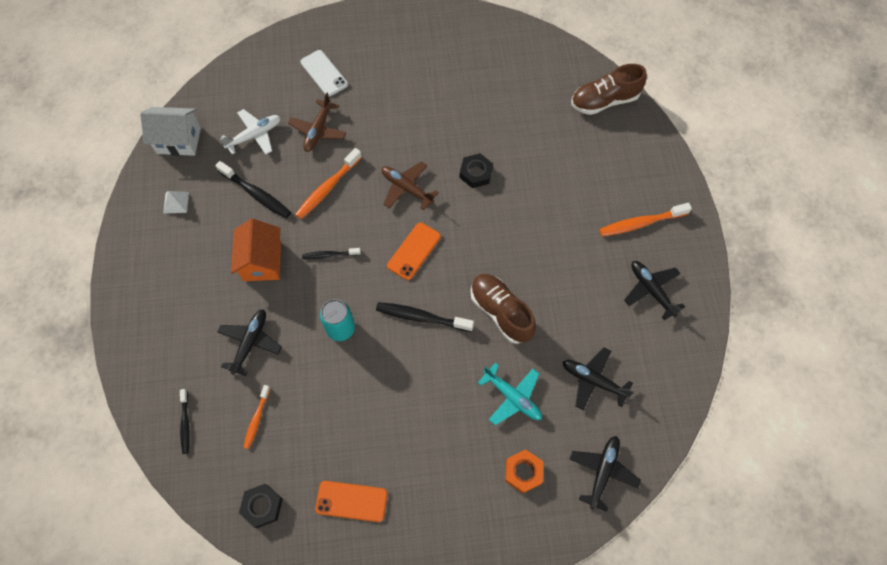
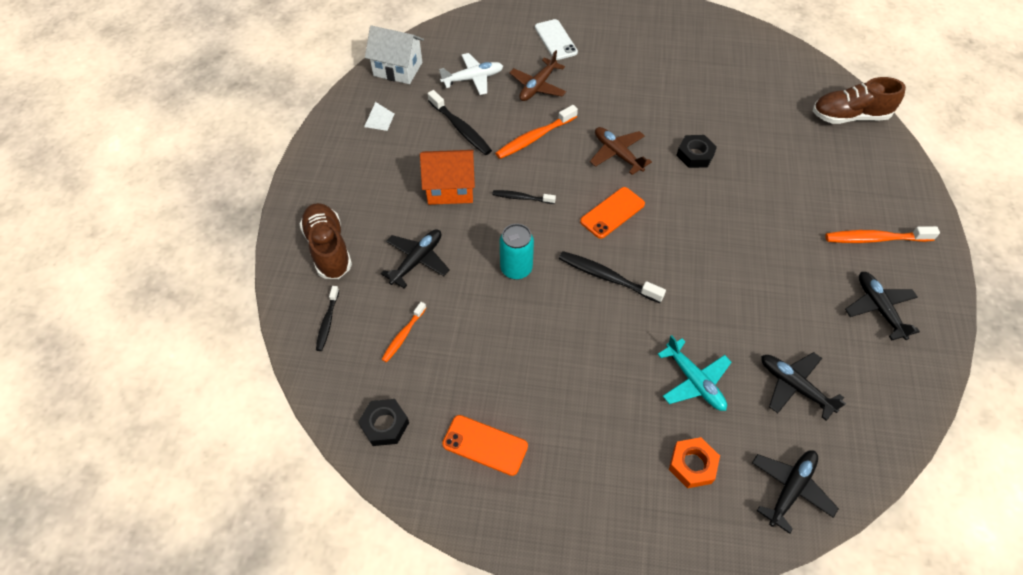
camera: 15 degrees right, 10 degrees down
(262, 261) = (450, 189): orange house -> orange house turned 75 degrees clockwise
(500, 312) = (697, 292): brown shoe -> brown shoe (328, 249)

